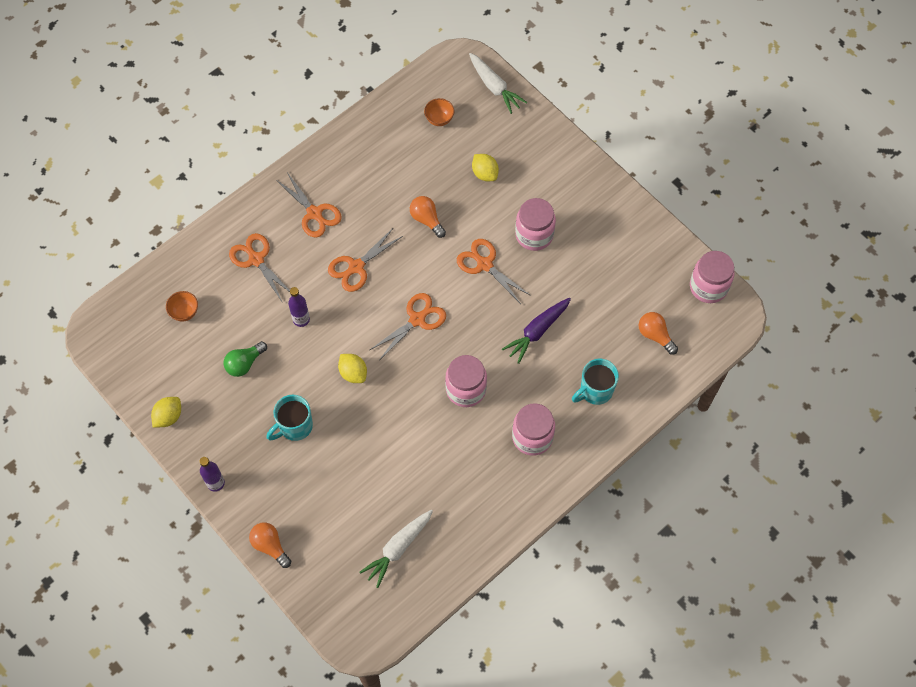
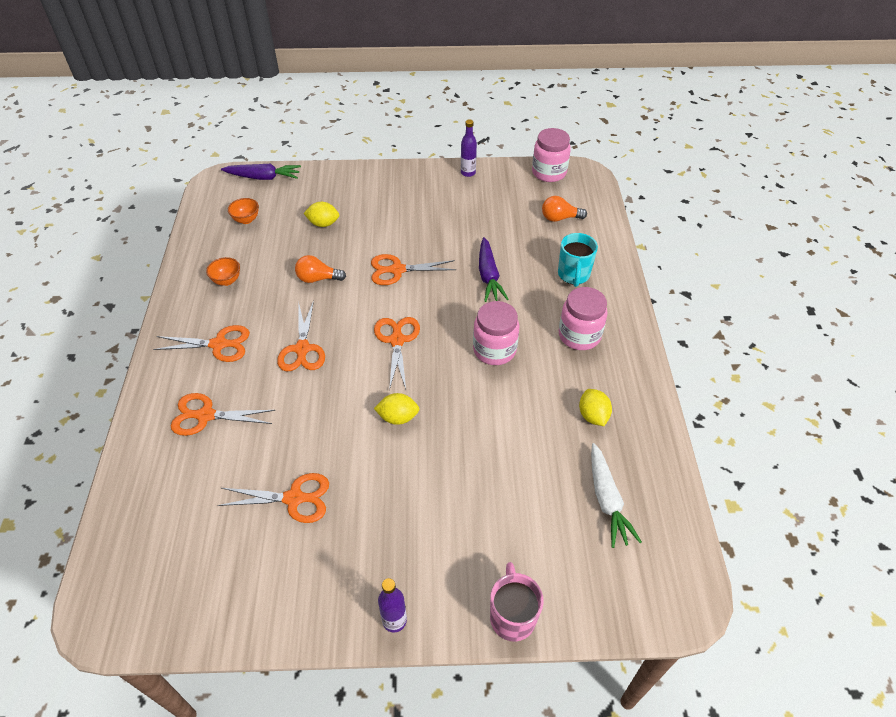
camera: 50 degrees left, 15 degrees down
(168, 416) = (274, 614): yellow lemon -> yellow lemon (593, 416)
(184, 312) = (183, 513): orange bowl -> orange bowl (227, 281)
(244, 363) = (294, 498): green light bulb -> orange scissors
(270, 546) = (512, 616): orange light bulb -> pink mug
(295, 426) = (403, 501): turquoise mug -> none
(301, 319) = (303, 421): purple bottle -> purple bottle (468, 173)
(494, 87) = (263, 177): white carrot -> purple carrot
(534, 235) = (406, 229): pink jar -> none

